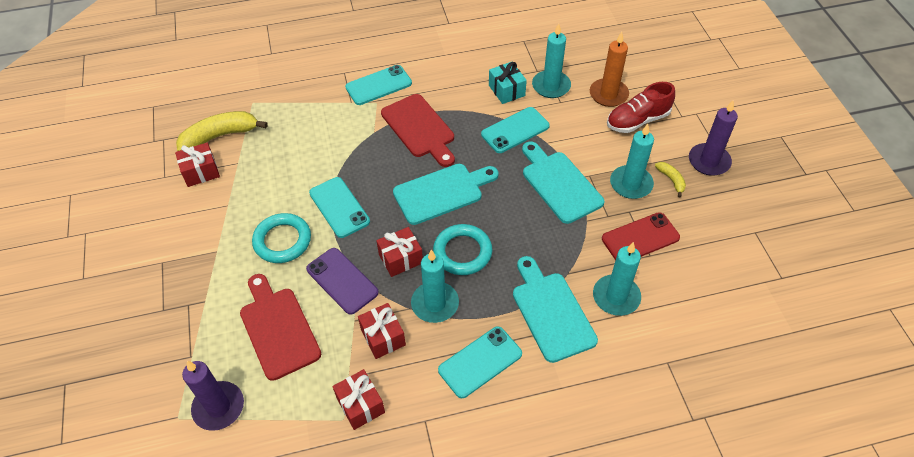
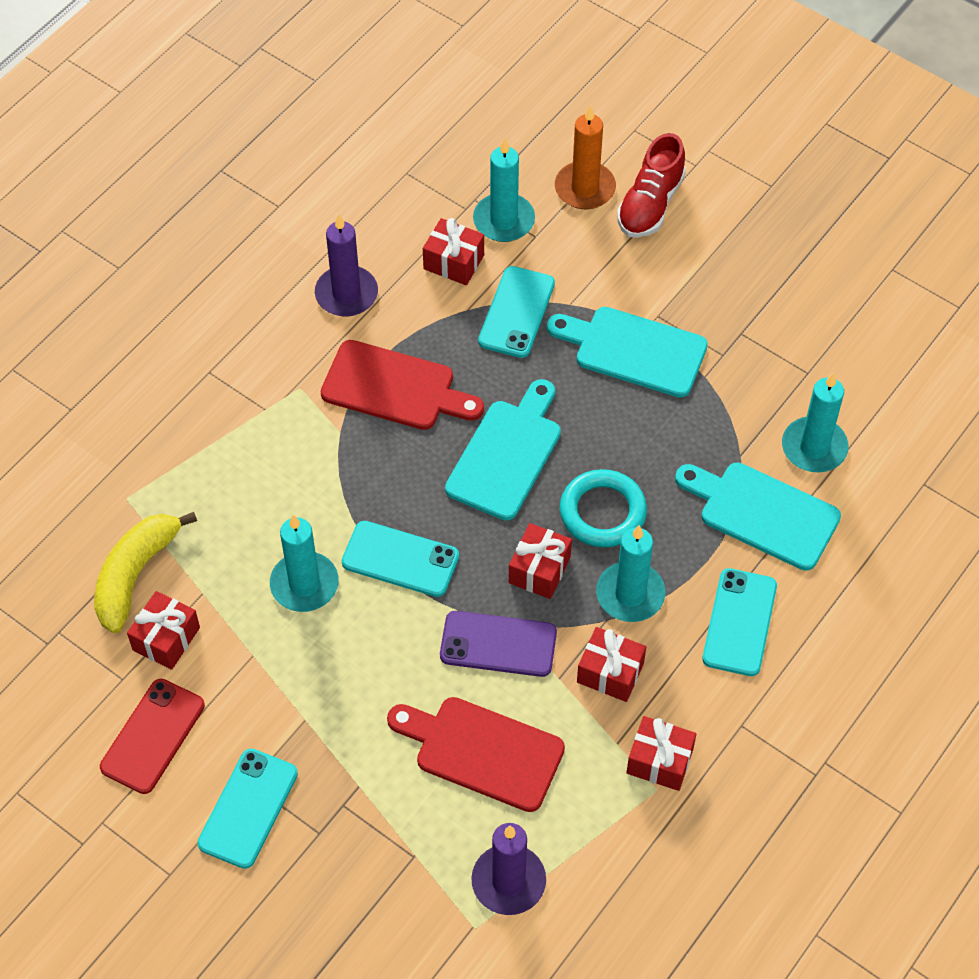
camera: 40 degrees left, 5 degrees up
(282, 241) = (374, 649): turquoise ring -> none
(378, 85) = (277, 361): turquoise phone -> turquoise phone (248, 808)
(506, 90) = (454, 262): turquoise gift -> red gift
(631, 184) = (714, 296): turquoise candle -> turquoise candle (304, 584)
(640, 238) = (781, 359): red phone -> red phone (152, 736)
(671, 180) = (753, 261): yellow banana -> none
(709, 161) = (775, 209): purple candle -> purple candle (346, 294)

